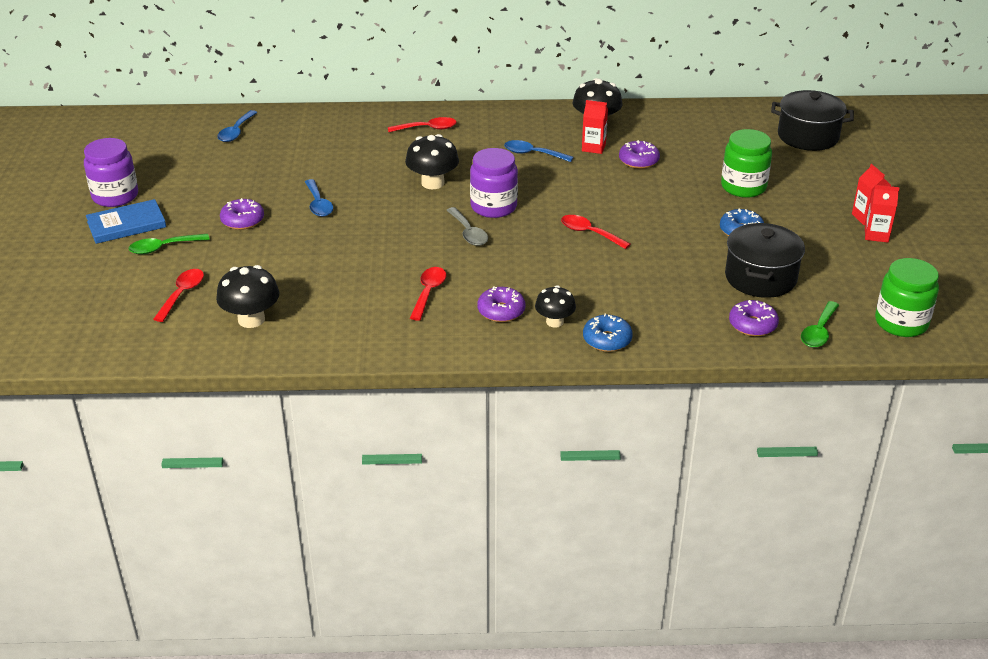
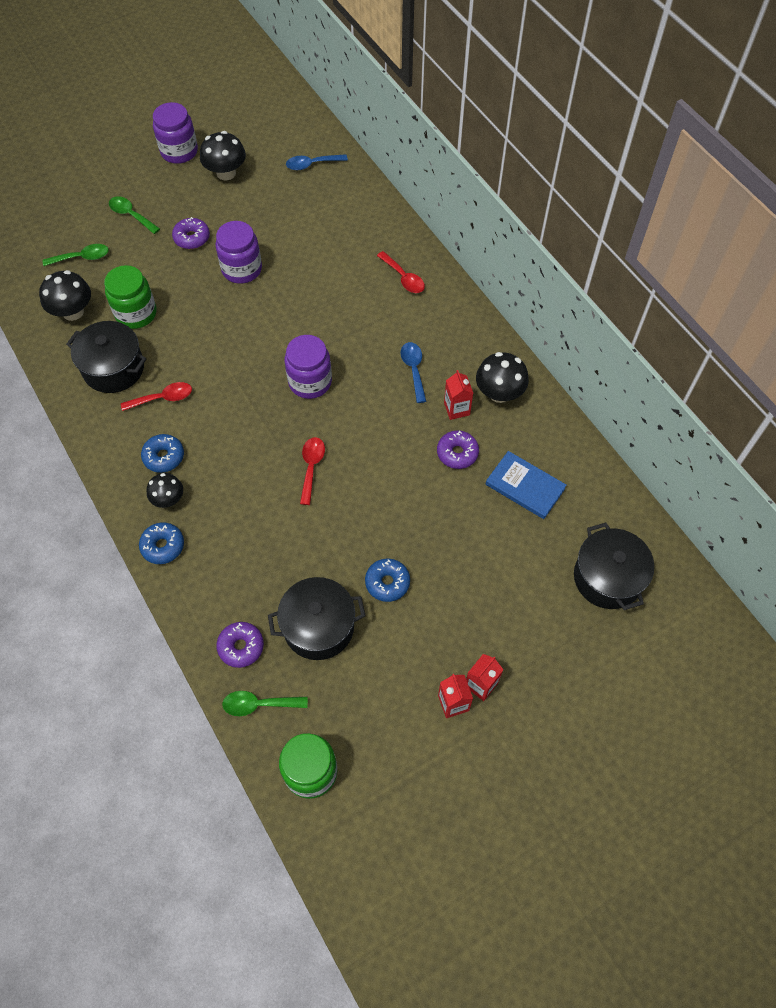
camera: 60 degrees right, 25 degrees up
(126, 224) = (147, 179): blue book -> blue book (525, 486)
(182, 294) = (82, 258): red spoon -> green spoon
(318, 204) = (242, 269): blue spoon -> purple jar
(358, 313) = (113, 368): none -> black pot
(432, 183) = (319, 324): black mushroom -> black mushroom (226, 173)
(468, 233) = (260, 383): grey spoon -> none
(501, 311) = (164, 457): purple donut -> blue donut
(743, 187) = (467, 556): green jar -> green jar (136, 313)

